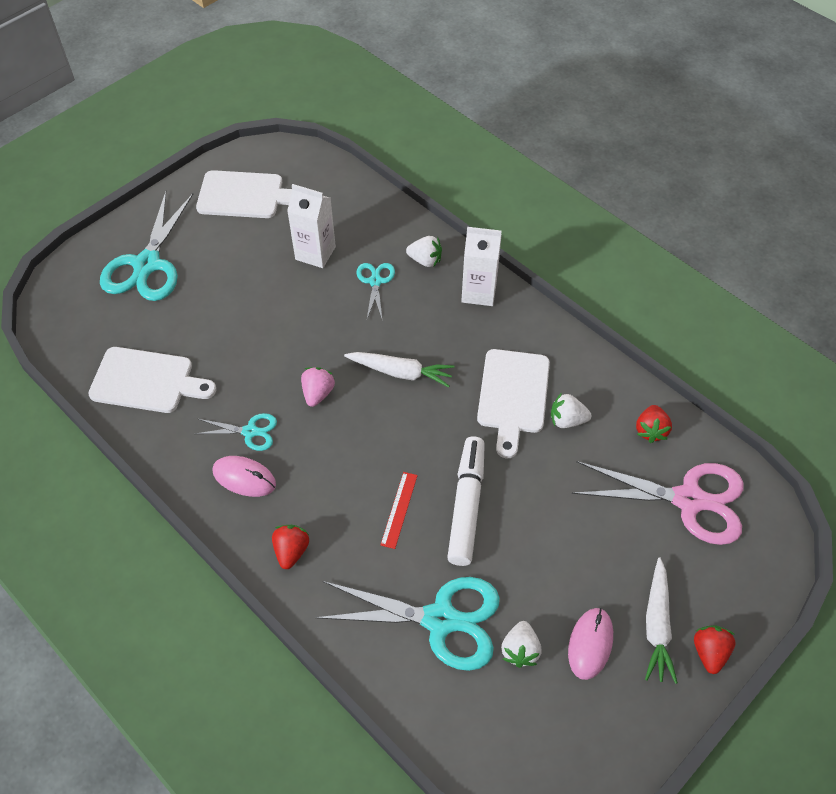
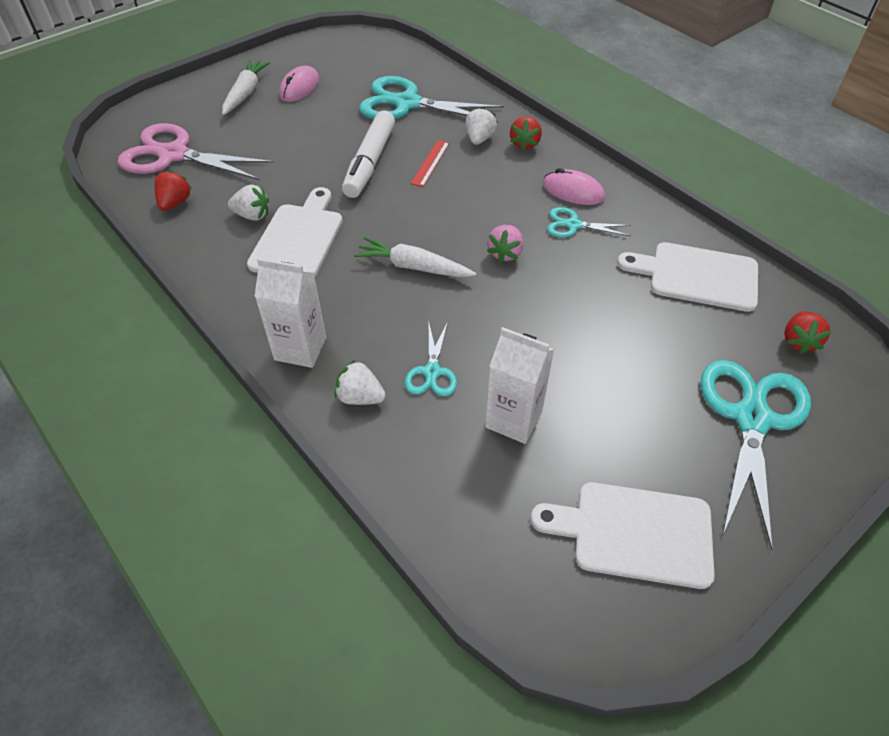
camera: 175 degrees left, 5 degrees down
(520, 650) = (352, 87): white strawberry -> white strawberry (479, 139)
(709, 652) = (216, 80): red strawberry -> red strawberry (798, 341)

